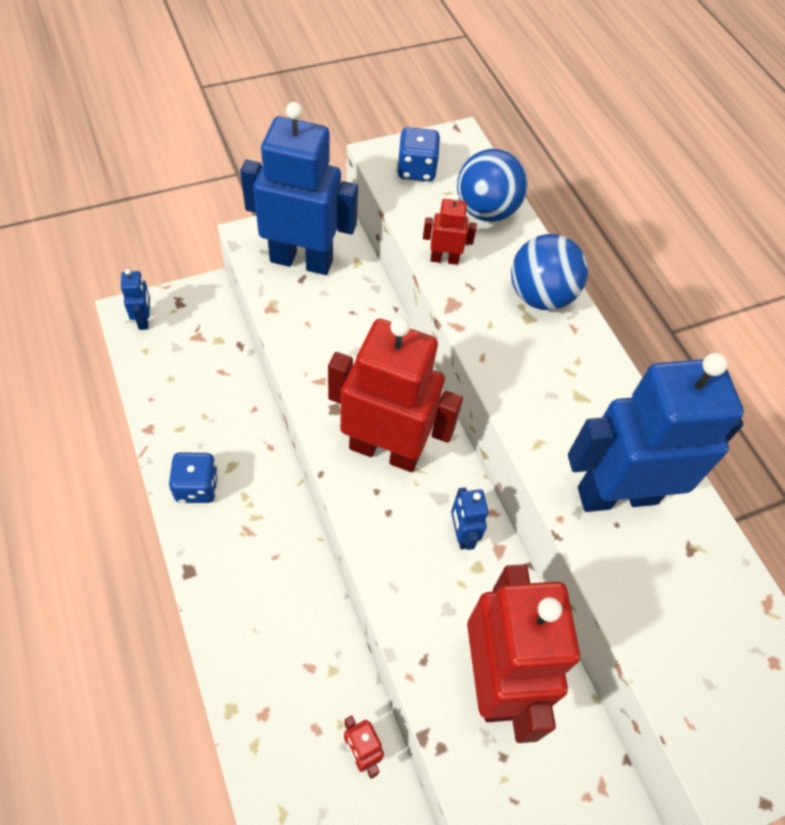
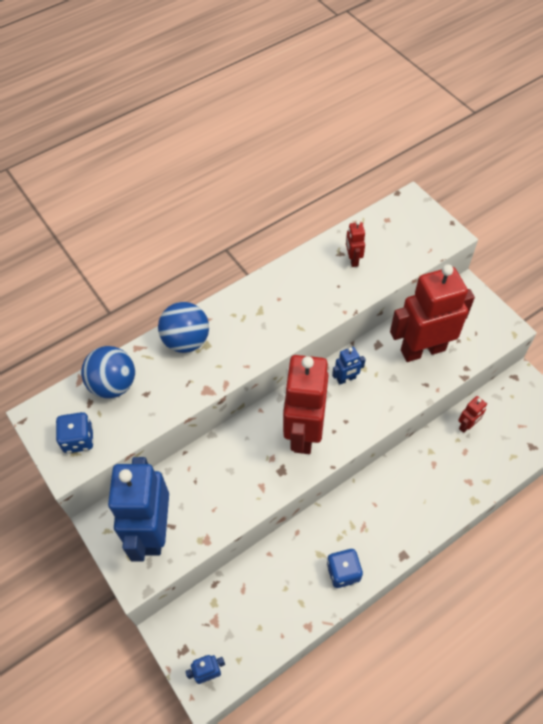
camera: 95 degrees left, 0 degrees up
(444, 259) = (167, 403): red robot -> red robot (353, 259)
(617, 494) = (320, 287): blue robot -> none

